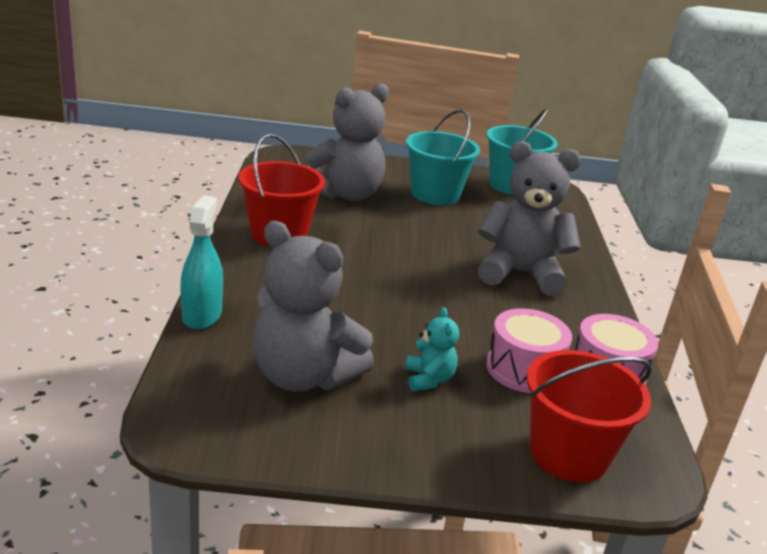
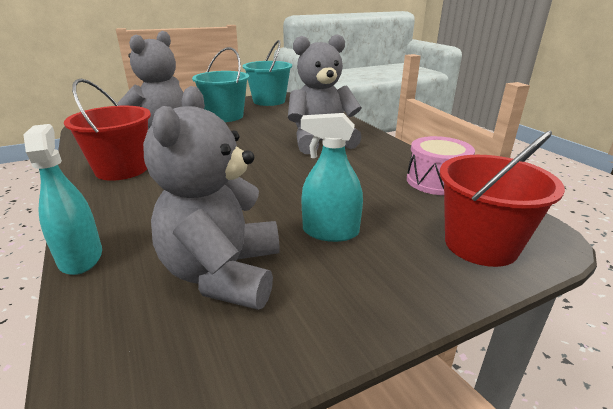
camera: 25 degrees left, 0 degrees up
(303, 376) = (223, 274): grey teddy bear -> grey teddy bear turned 90 degrees clockwise
(428, 379) = (330, 232): turquoise teddy bear -> turquoise spray bottle
(523, 369) = (386, 198): pink drum -> none

